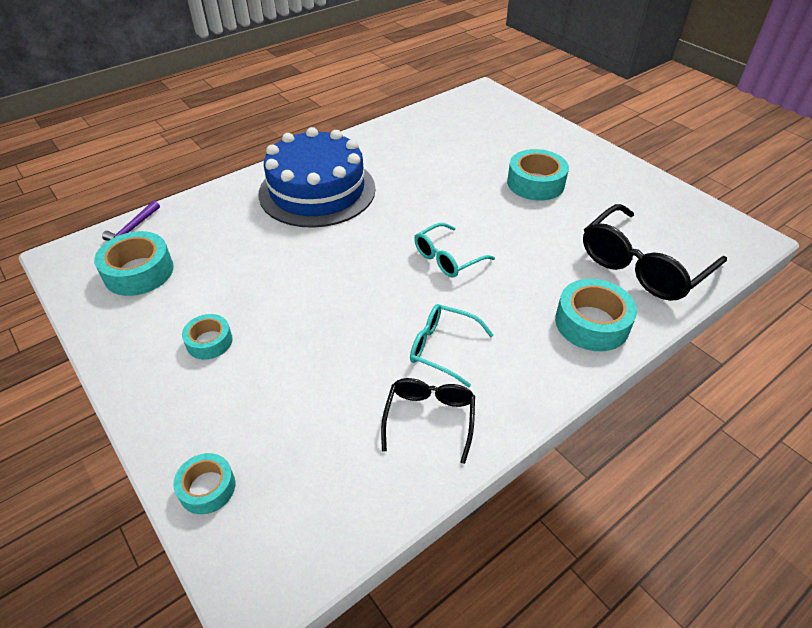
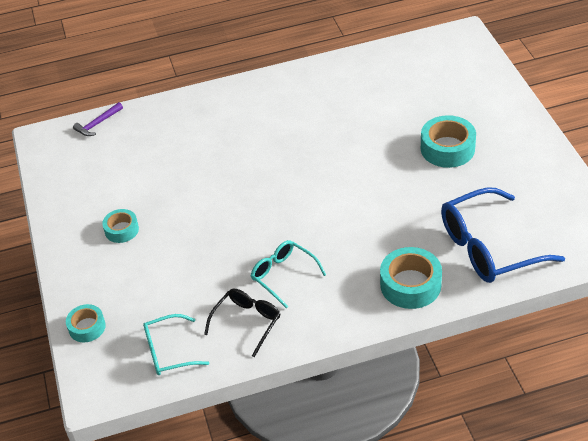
camera: 25 degrees right, 0 degrees up
(139, 272) = (91, 163): turquoise tape -> none
(317, 191) = (253, 117): blue cake -> none
(447, 258) = (328, 203): turquoise glasses -> turquoise glasses (169, 351)
(643, 265) = (489, 247): black glasses -> blue glasses

